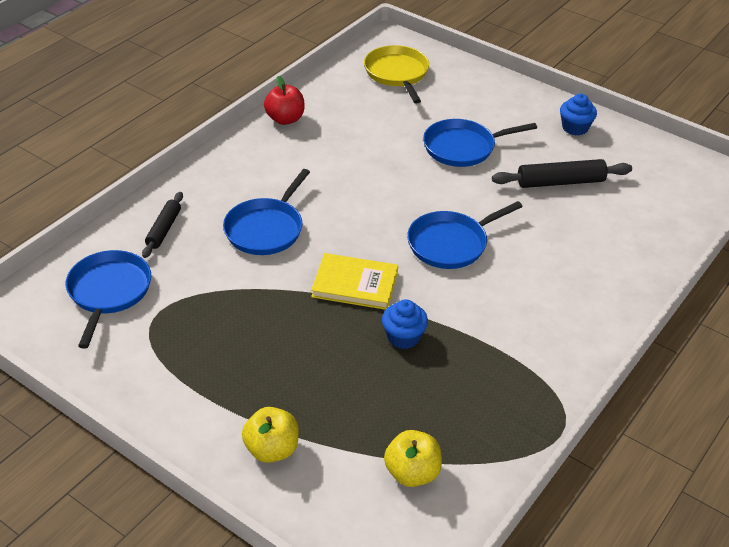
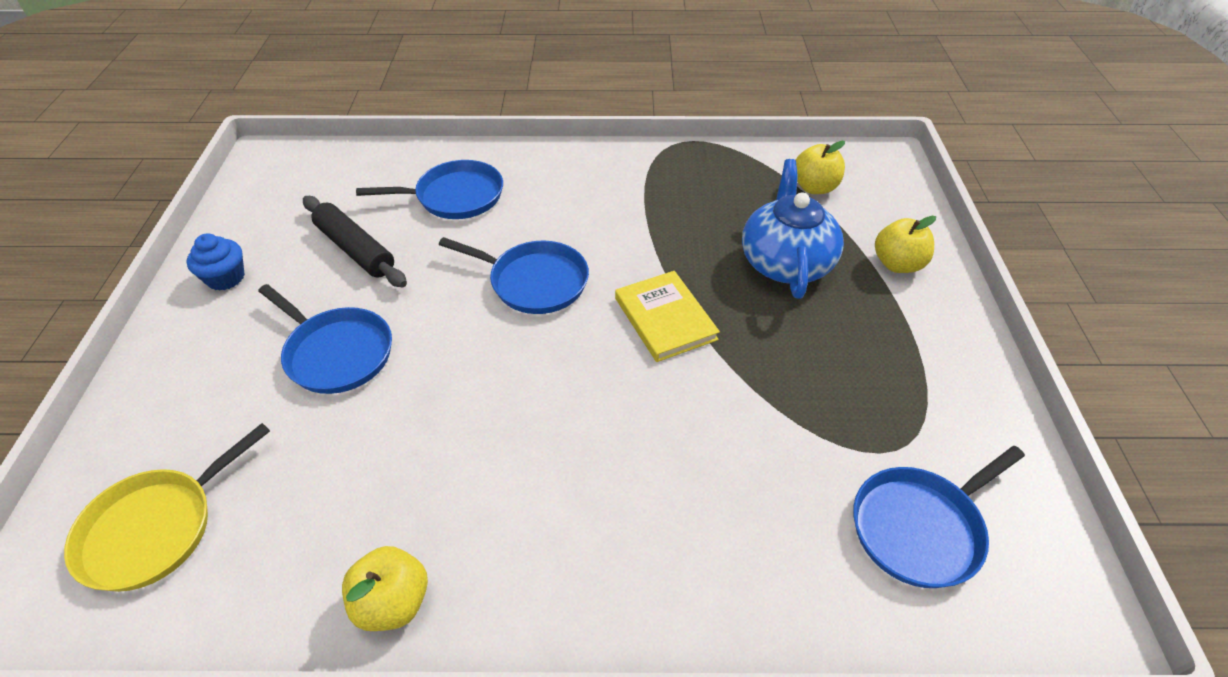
camera: 125 degrees left, 5 degrees up
(164, 229) = (770, 561): black rolling pin -> none
(266, 229) = (660, 447): blue pan -> blue pan (455, 196)
(285, 119) = (393, 602): red apple -> yellow apple
(343, 382) = (785, 262): none -> blue teapot
(403, 337) = (694, 253): blue cupcake -> none

